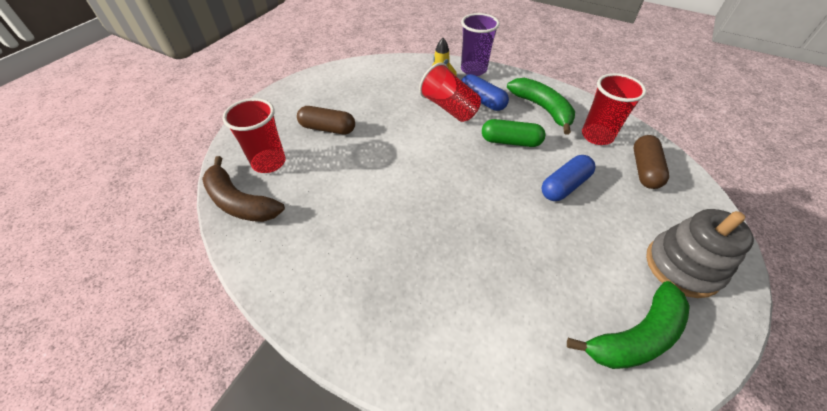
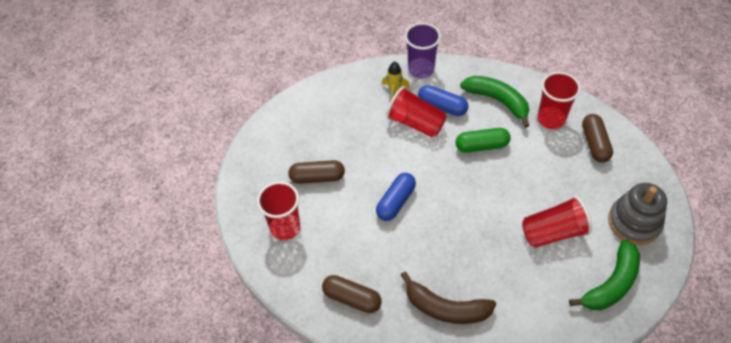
camera: 15 degrees left, 5 degrees up
(240, 202) = (284, 271): brown banana -> brown banana (445, 308)
(293, 251) = (352, 298): none -> brown capsule
(564, 186) = (537, 178): blue capsule -> blue capsule (396, 202)
(568, 248) = (553, 232): none -> red cup

